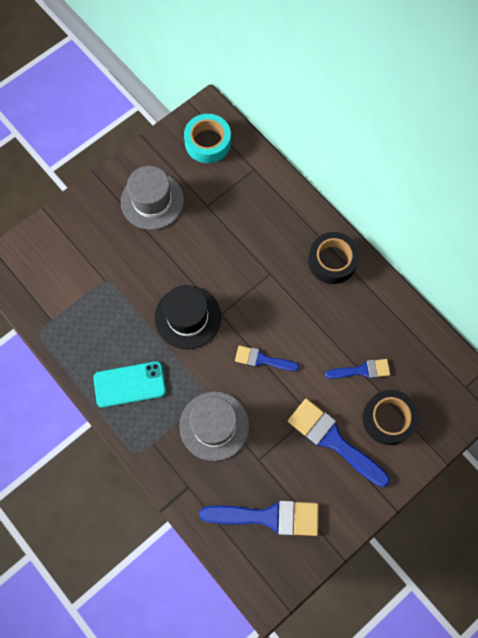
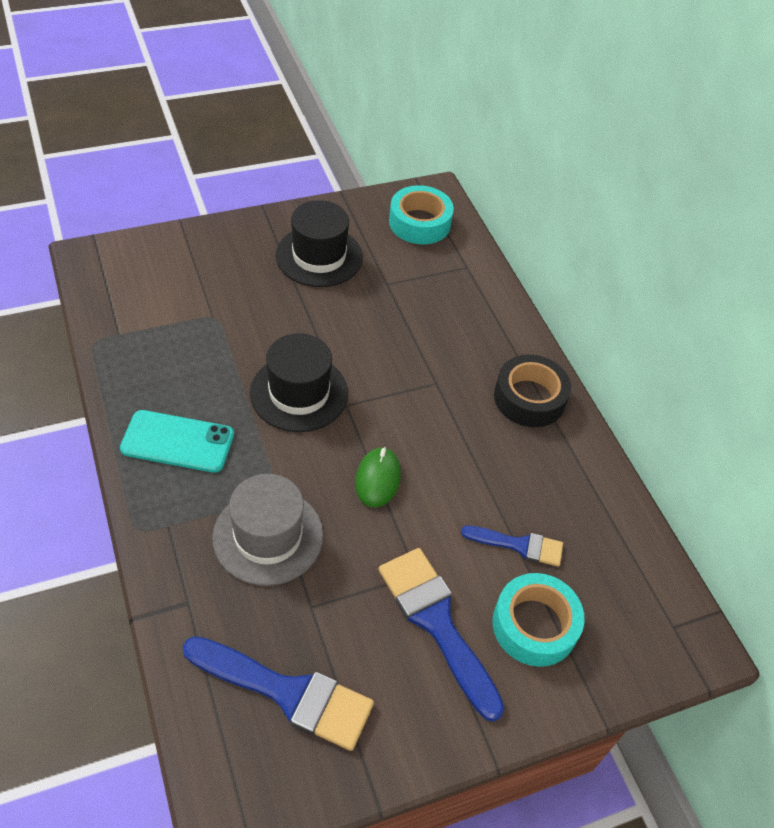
camera: 15 degrees right, 20 degrees down
(152, 201) = (319, 256): grey hat -> black hat
(262, 359) = (378, 479): blue brush -> green mouse
(388, 419) = (534, 625): black tape -> turquoise tape

